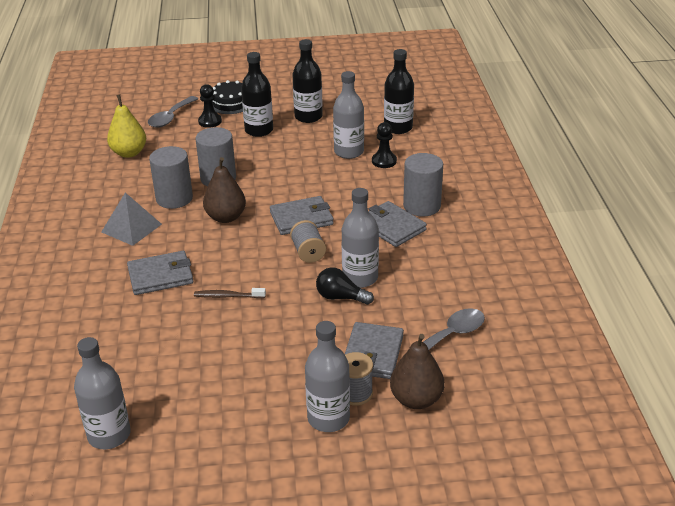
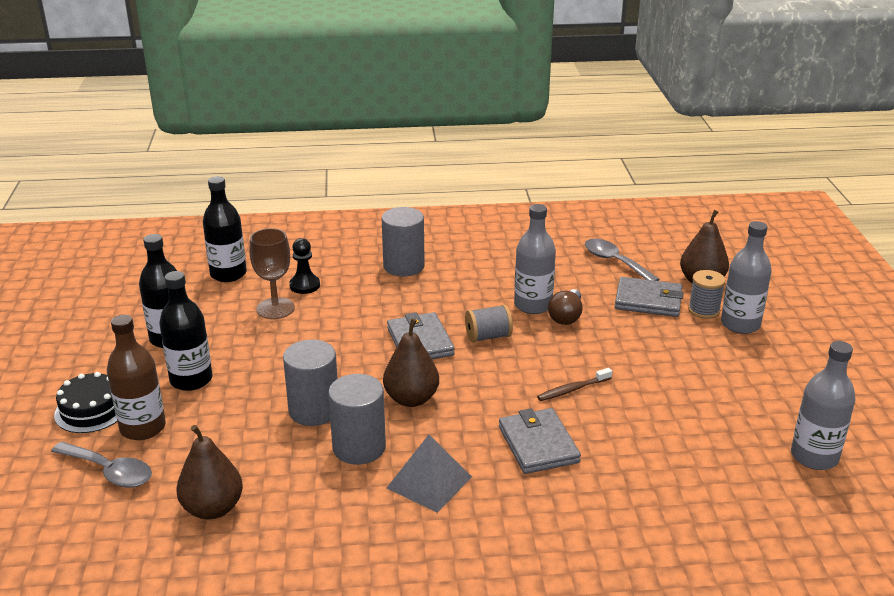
camera: 90 degrees left, 5 degrees down
(129, 153) = (213, 508): yellow pear -> brown pear
(210, 121) = (143, 428): black pawn -> brown bottle
(227, 296) = (572, 389): brown toothbrush -> brown toothbrush turned 60 degrees clockwise
(340, 297) = (566, 317): black light bulb -> brown light bulb
(349, 152) = (275, 308): grey bottle -> brown goblet
(391, 227) = (441, 285): grey wallet -> none

